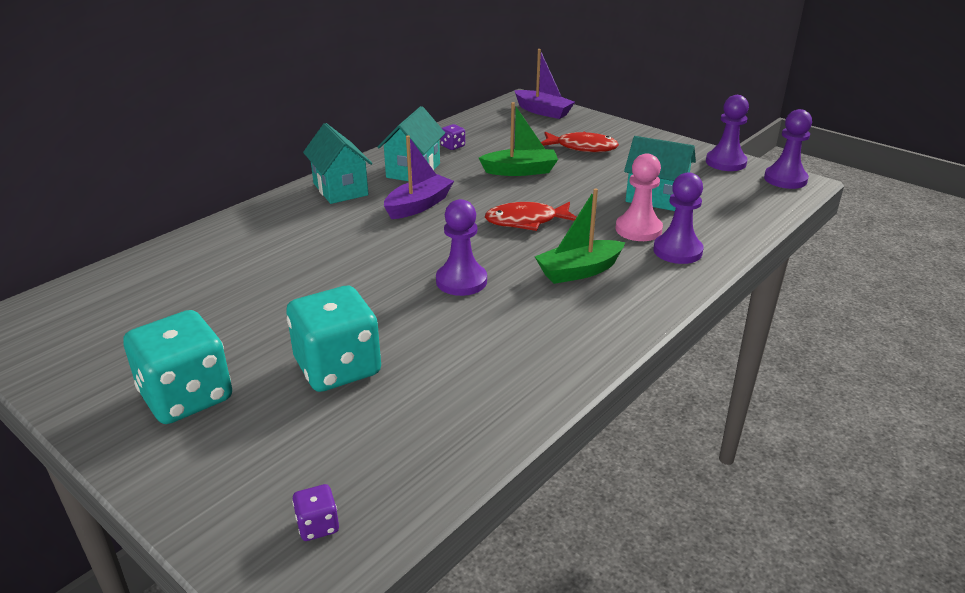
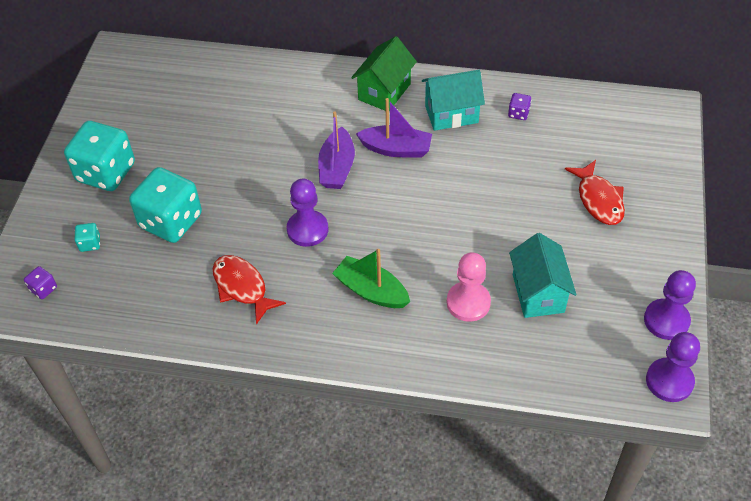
camera: 60 degrees right, 20 degrees up
(290, 450) = (90, 243): none -> turquoise dice
(340, 189) = (384, 92): turquoise house -> green house
(520, 171) = (510, 179): green boat -> none
(526, 221) = (424, 225): red fish -> red fish (242, 287)
(543, 111) = (656, 135): purple boat -> purple boat (337, 168)
(677, 251) = (451, 342): purple pawn -> none

